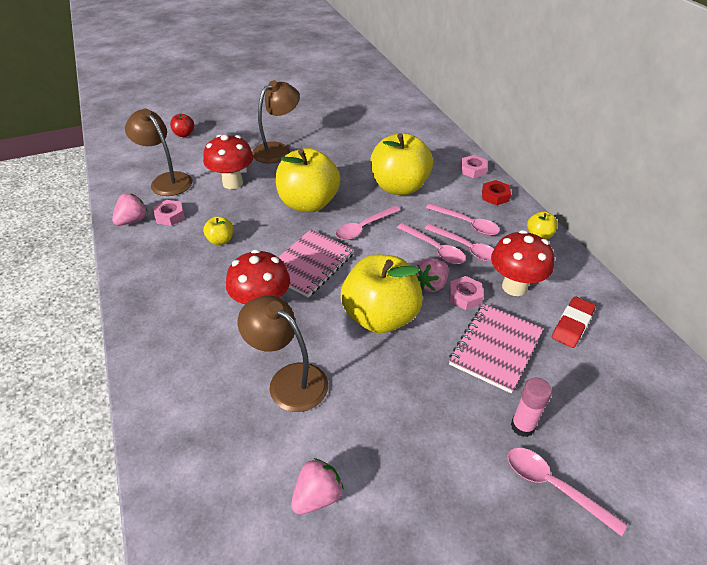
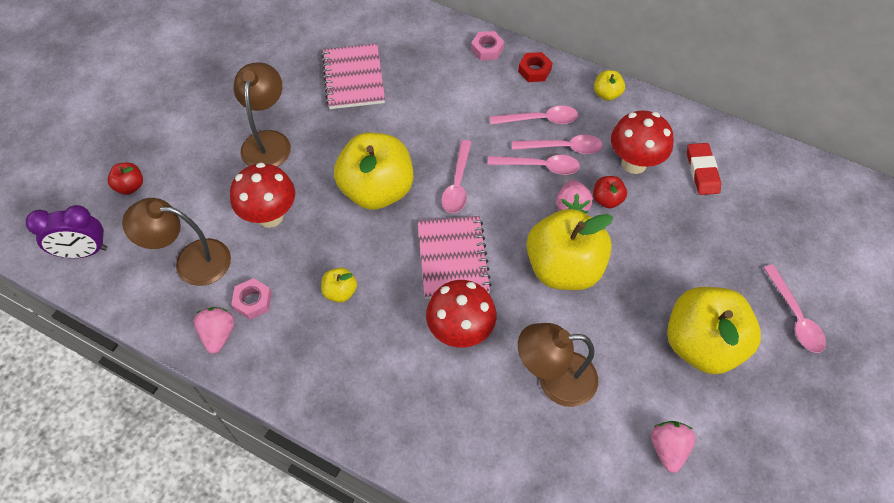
camera: 40 degrees left, 15 degrees up
(126, 149) = (84, 252): none -> purple clock
(399, 187) = (441, 113): yellow apple -> yellow apple (701, 344)
(465, 296) = (607, 200): pink nut -> red apple
(495, 348) = (671, 233): pink notebook -> pink notebook (353, 78)
(522, 426) = (742, 286): pink glue stick -> none
(553, 486) = (795, 316): pink spoon -> pink spoon turned 105 degrees counterclockwise

